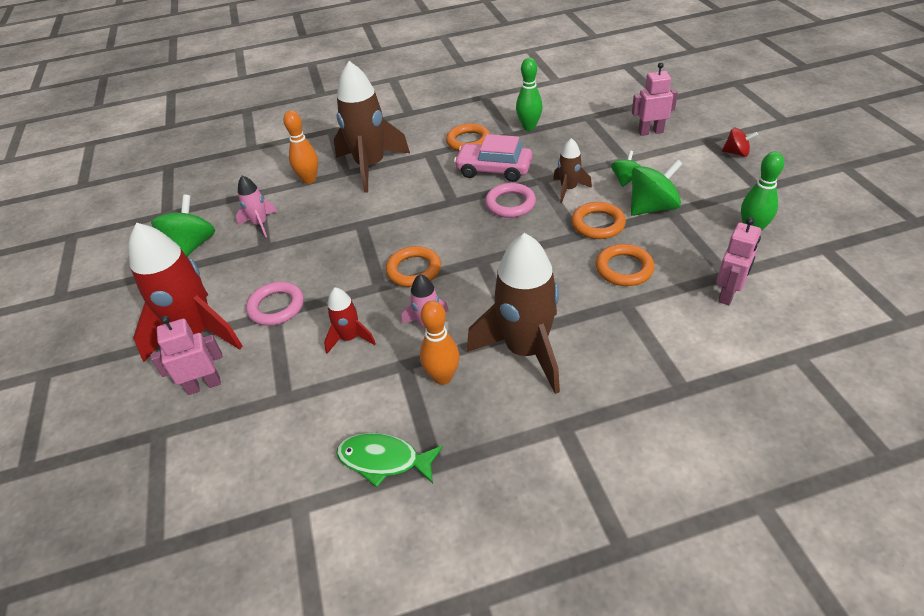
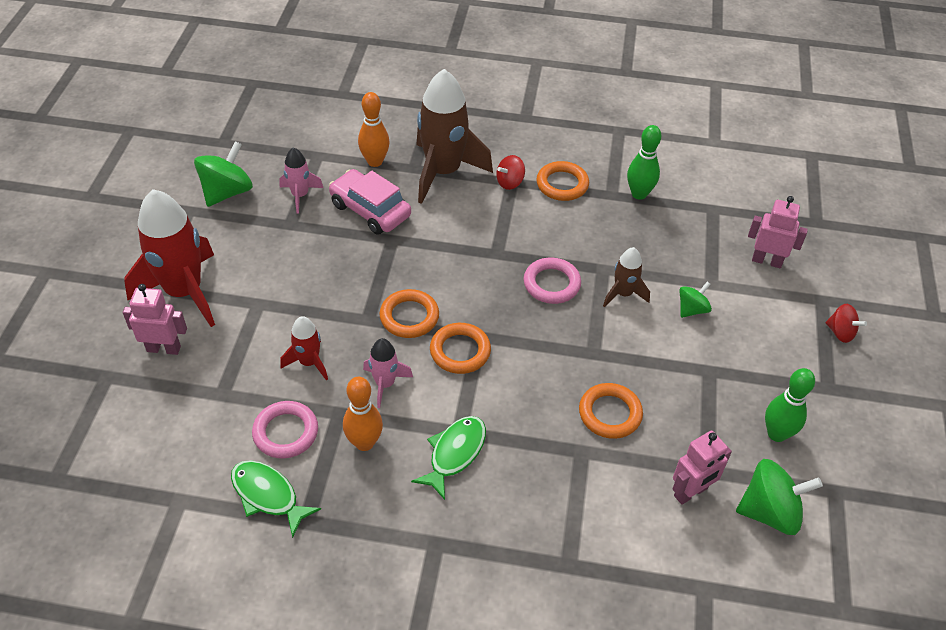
camera: 20 degrees right, 5 degrees up
(276, 307) = (264, 297): pink ring -> pink ring (286, 432)
(428, 154) = (510, 182): none -> red spinning top
(494, 170) = (563, 234): pink car -> pink car (370, 210)
(526, 350) = (455, 453): brown rocket -> green fish
(598, 224) = (622, 350): orange ring -> orange ring (460, 351)
(652, 207) = (693, 357): green spinning top -> green spinning top (769, 512)

